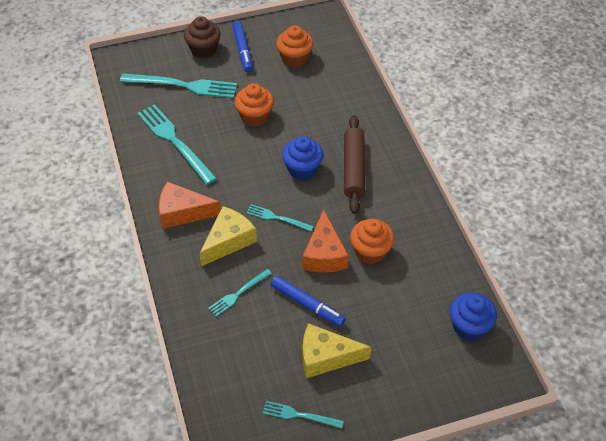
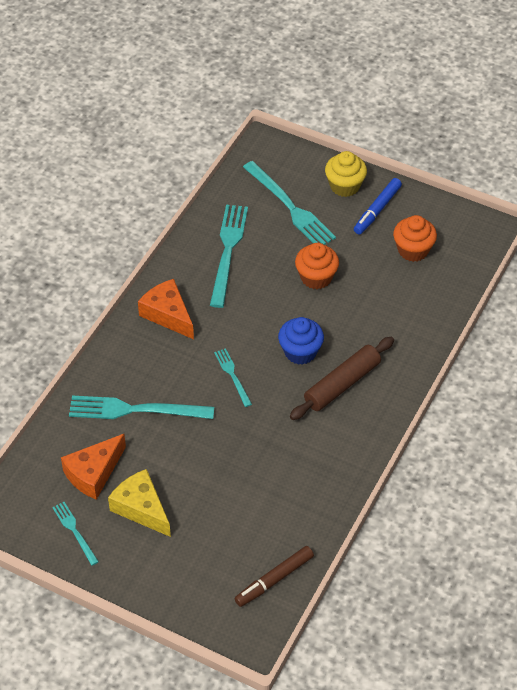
camera: 45 degrees right, 0 degrees up
(203, 49) = (345, 186): brown cupcake -> yellow cupcake
(228, 241) = (175, 364): yellow cheese -> none
(238, 293) = (135, 410): turquoise fork -> turquoise fork, size x1.90
(307, 304) = (174, 459): blue marker -> none
(324, 254) = (233, 433): orange cheese -> orange cheese (93, 473)
(370, 252) = (271, 460): orange cupcake -> none
(469, 326) = (274, 580): blue cupcake -> brown marker

